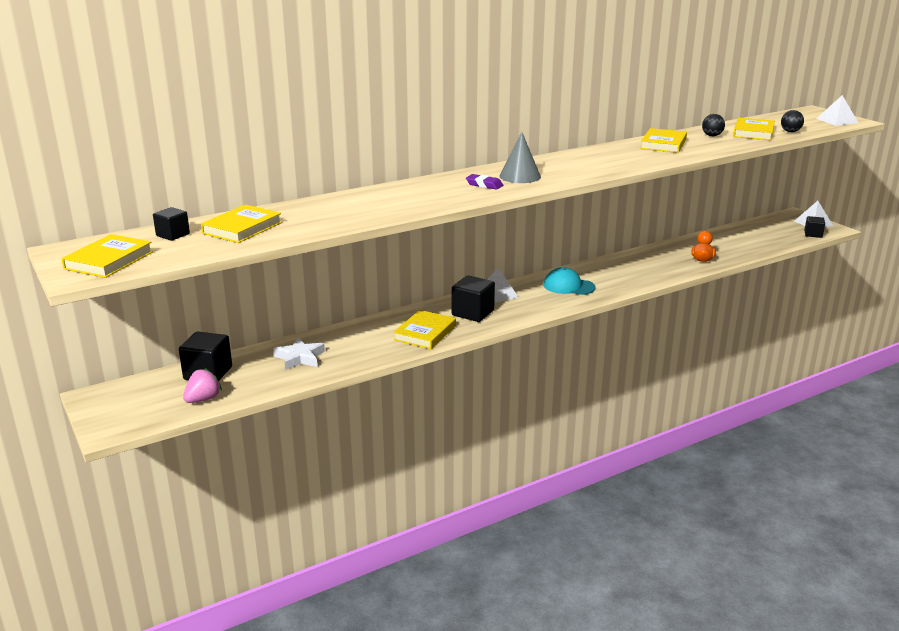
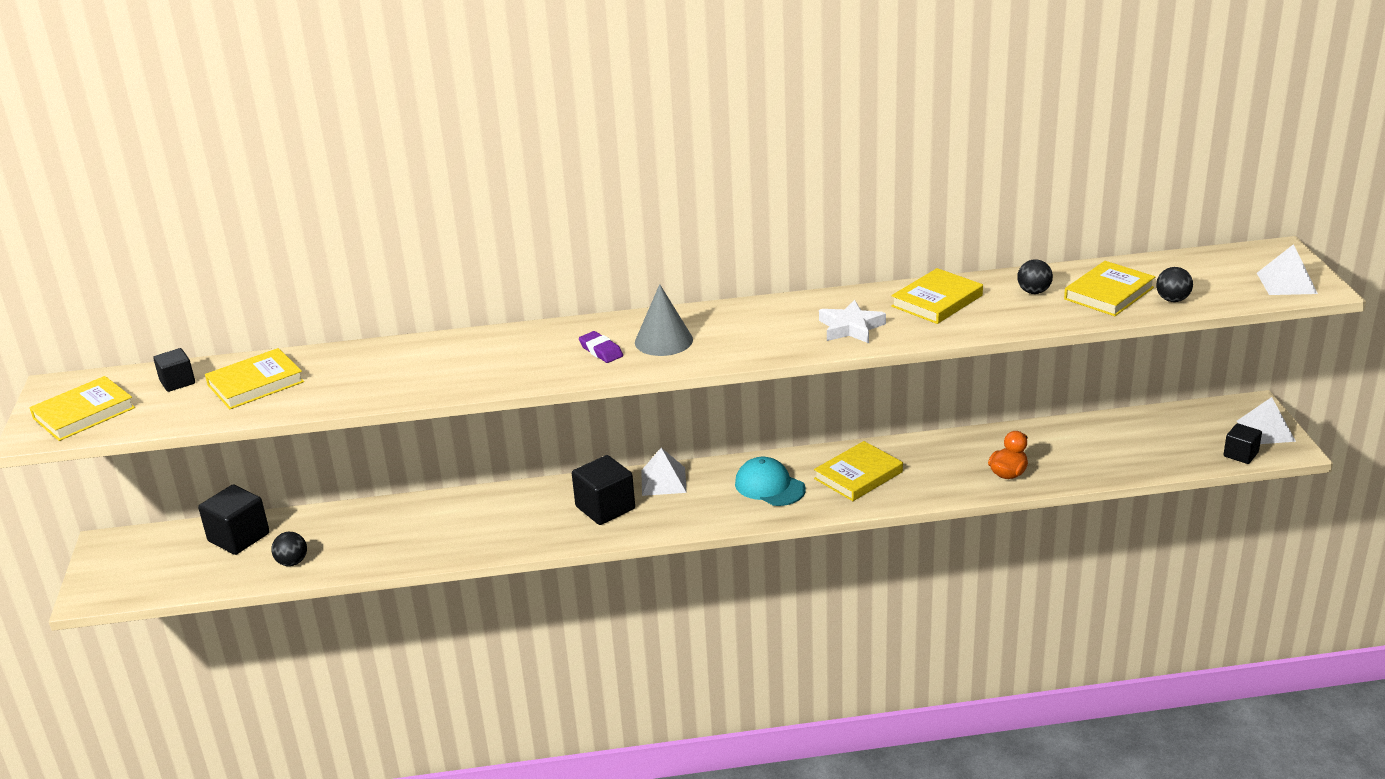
camera: 25 degrees right, 5 degrees up
(203, 399) = (207, 575): pink strawberry -> none
(268, 380) = (292, 562): none -> black ball
(300, 358) = (350, 536): white star -> white star (850, 327)
(425, 333) = (520, 529): yellow book -> yellow book (858, 475)

